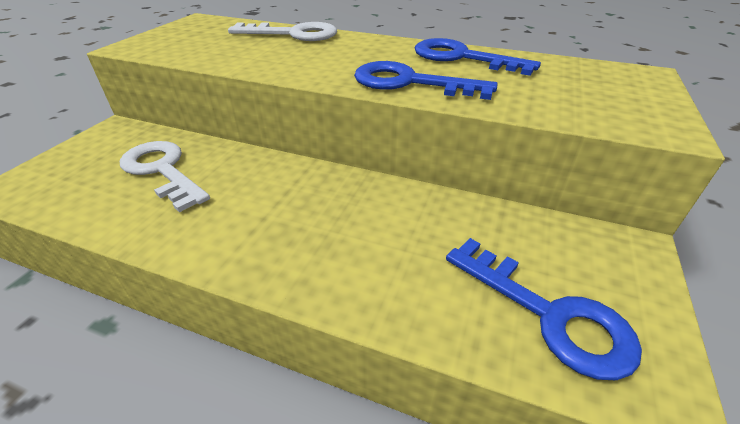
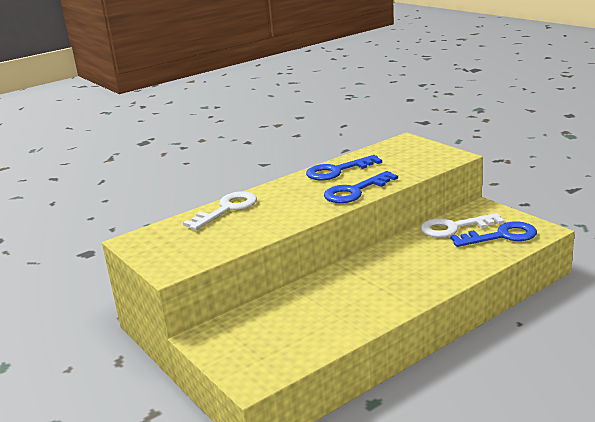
camera: 55 degrees left, 15 degrees down
(162, 170) = (293, 317): white key -> white key (454, 227)

